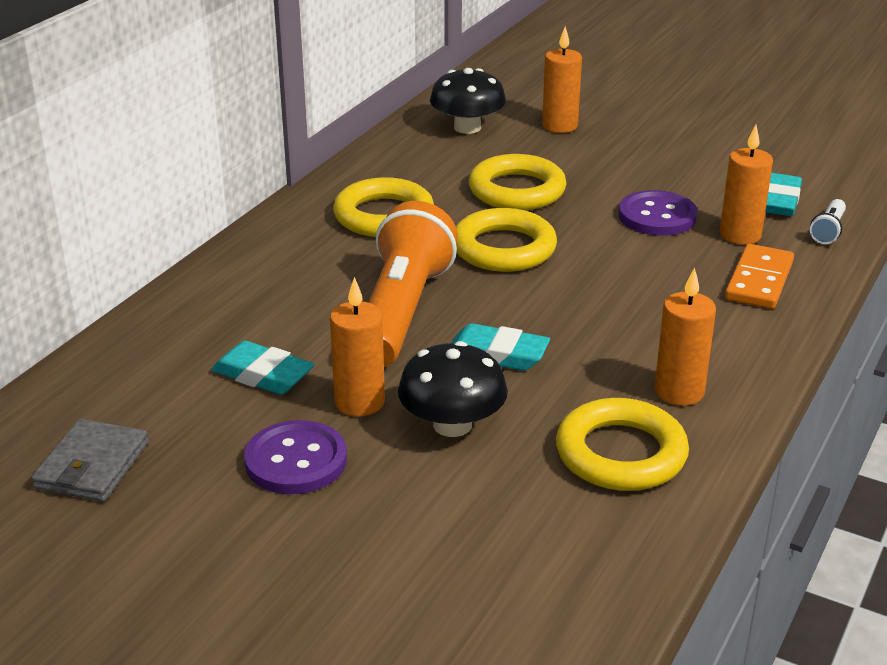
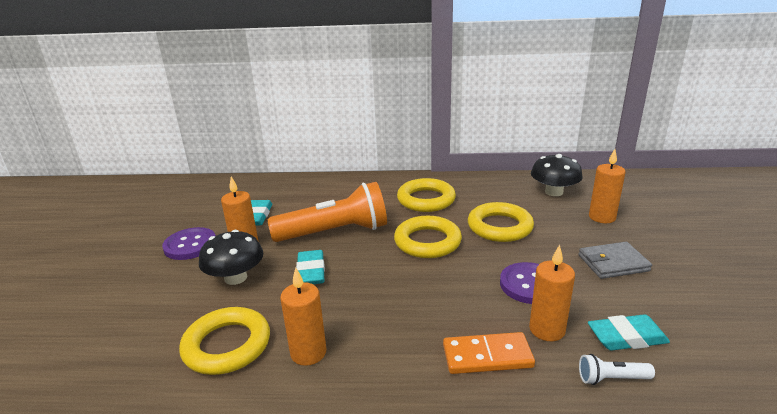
camera: 65 degrees right, 5 degrees down
(92, 465) = (175, 205): grey wallet -> grey wallet (613, 263)

